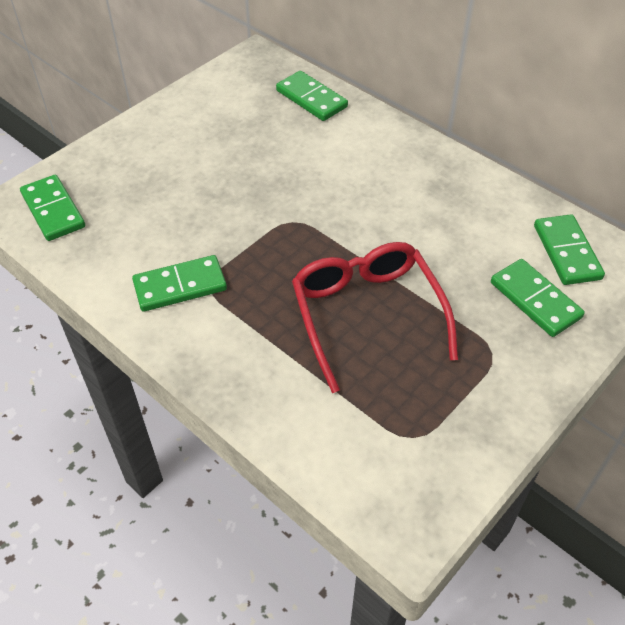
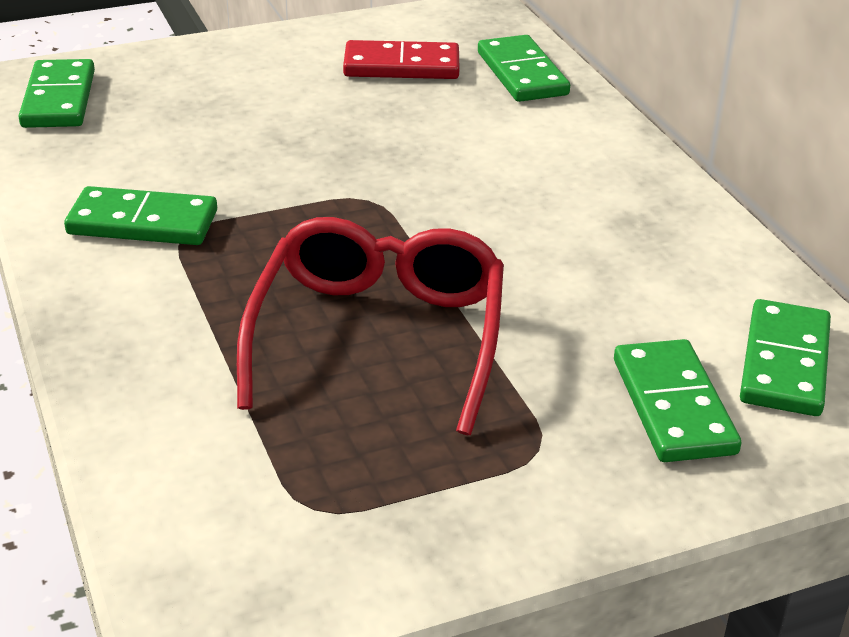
camera: 25 degrees right, 15 degrees down
(240, 115) = (401, 66): none -> red domino

